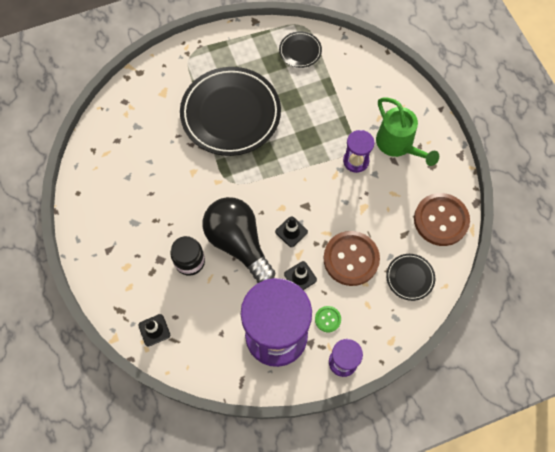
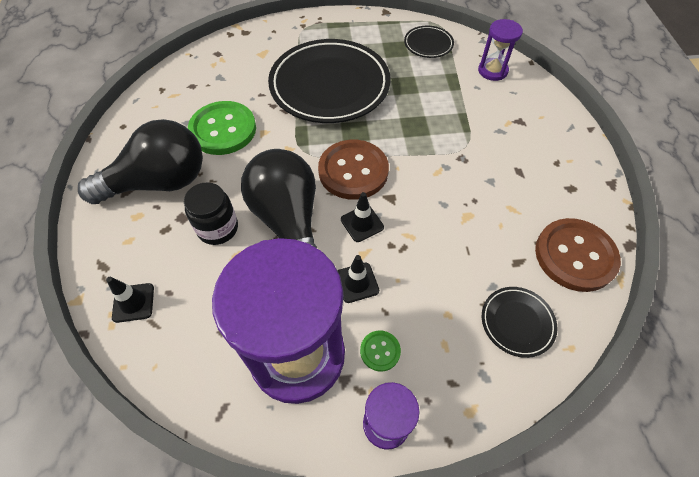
camera: 15 degrees right, 10 degrees down
(130, 235) = (159, 182): none -> black light bulb
(160, 177) = (223, 130): none -> green button
(351, 259) = (435, 276): brown button -> brown button (353, 171)
(356, 161) = (469, 162): purple hourglass -> purple hourglass (492, 71)
(398, 145) = (528, 155): green watering can -> none

